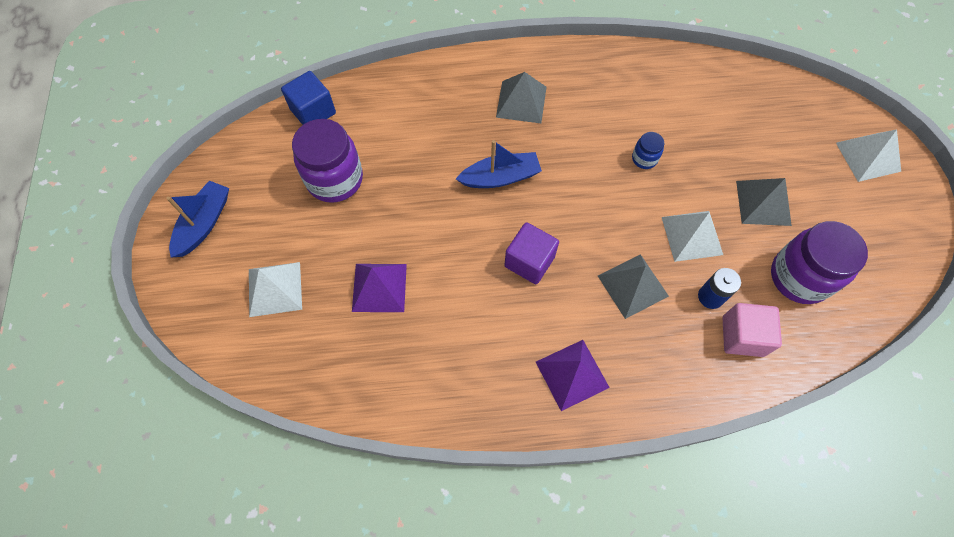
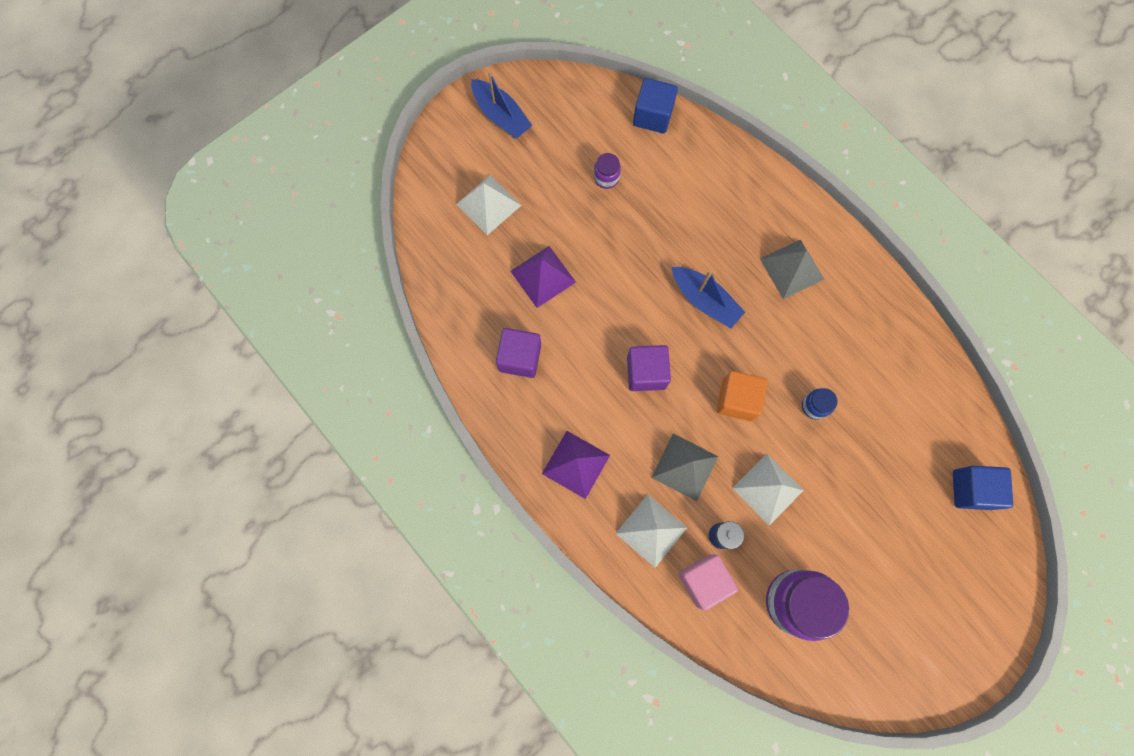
camera: 55 degrees right, 10 degrees up
(204, 223) = (501, 116): blue boat -> blue boat turned 60 degrees clockwise
(335, 179) = (606, 178): purple jar -> purple jar, size x0.46
(439, 357) = (520, 358): none -> purple cube
(601, 209) = (737, 400): none -> orange cube
(763, 203) = (848, 533): grey pyramid -> none
(776, 102) = (971, 489): none -> blue cube
(868, 157) = (974, 605): white pyramid -> white pyramid (651, 530)

